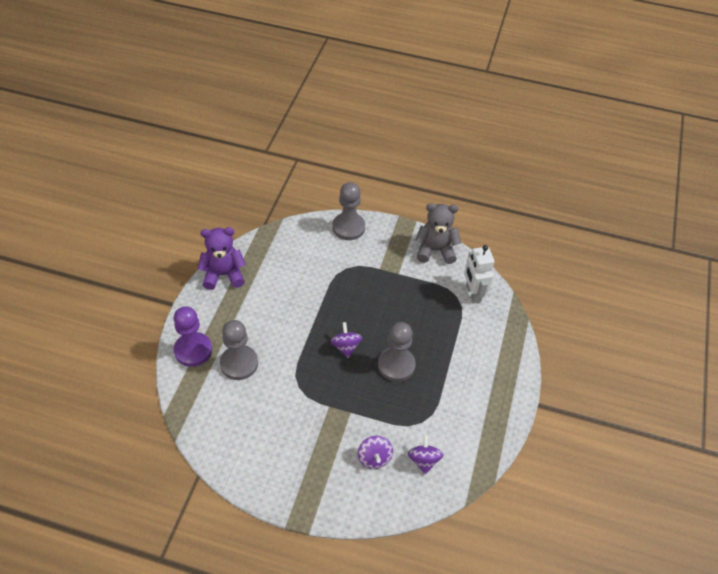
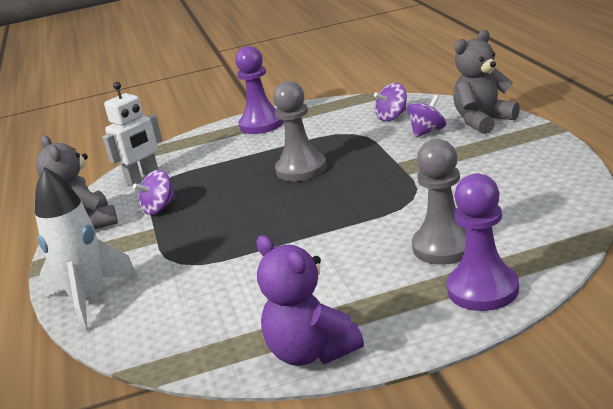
camera: 115 degrees left, 25 degrees down
(346, 347) = (315, 202): purple spinning top -> purple spinning top (159, 208)
(348, 227) = (89, 300): grey pawn -> white rocket
(353, 498) = (483, 121): none -> grey teddy bear
(499, 387) = (261, 124): none -> purple pawn

